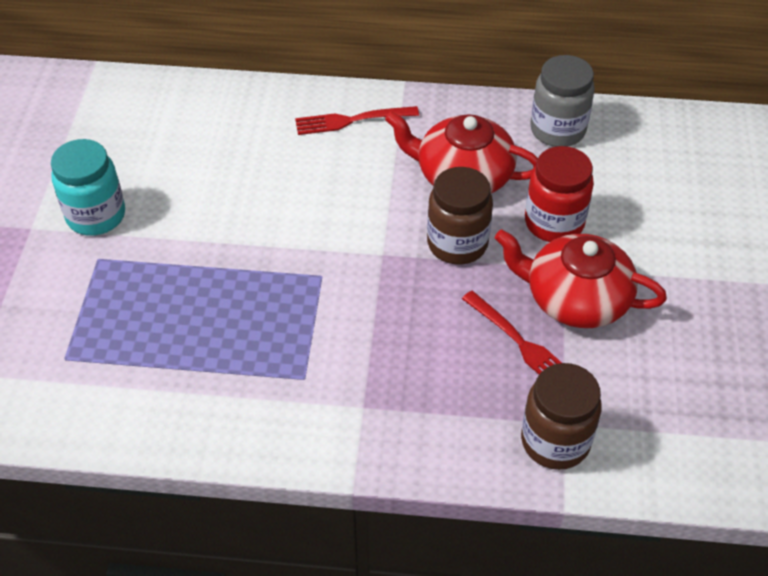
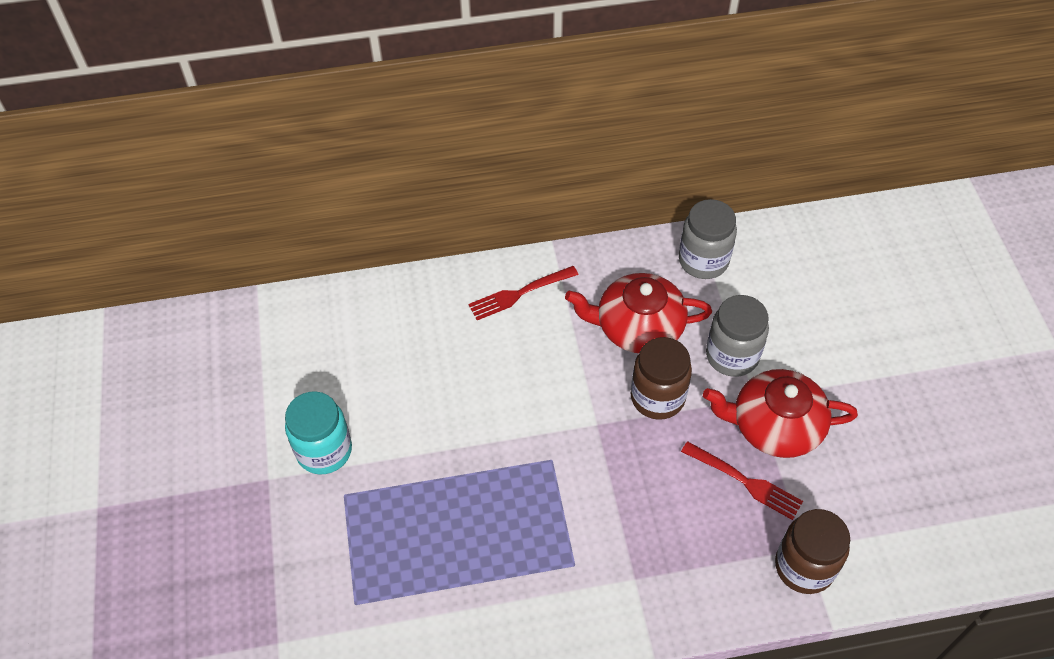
camera: 15 degrees left, 5 degrees up
(554, 223) = (732, 355): red jar -> grey jar

